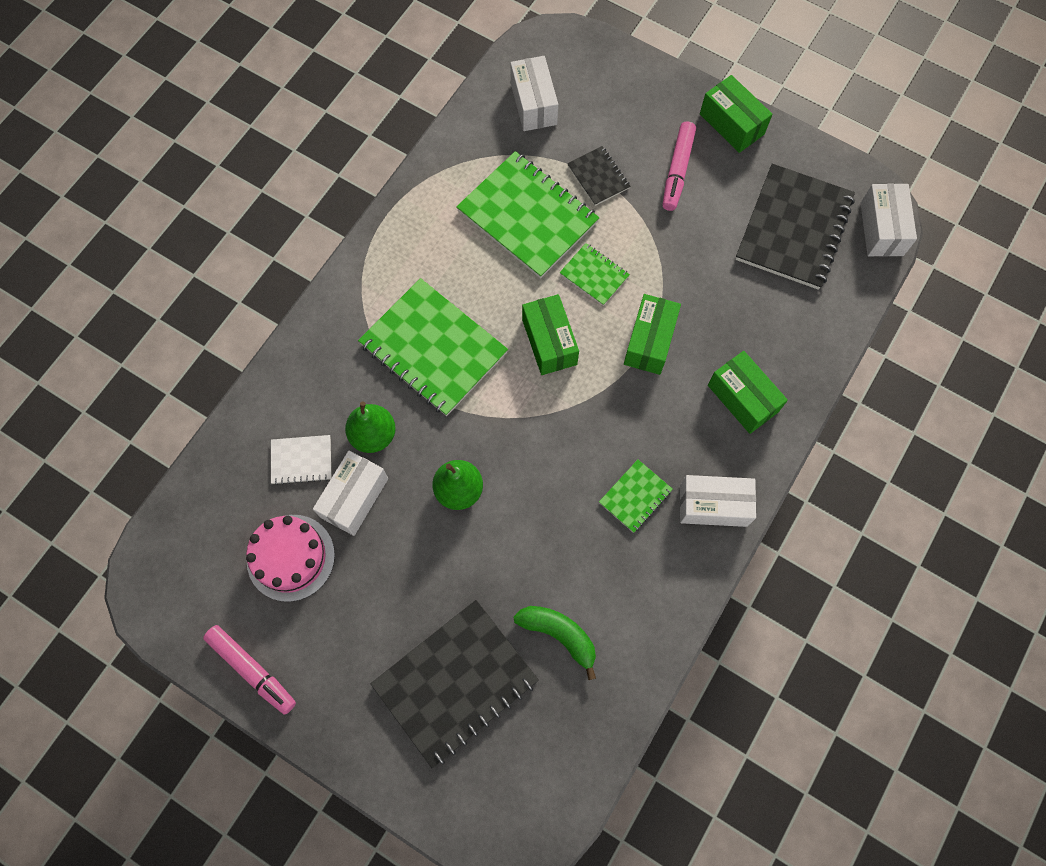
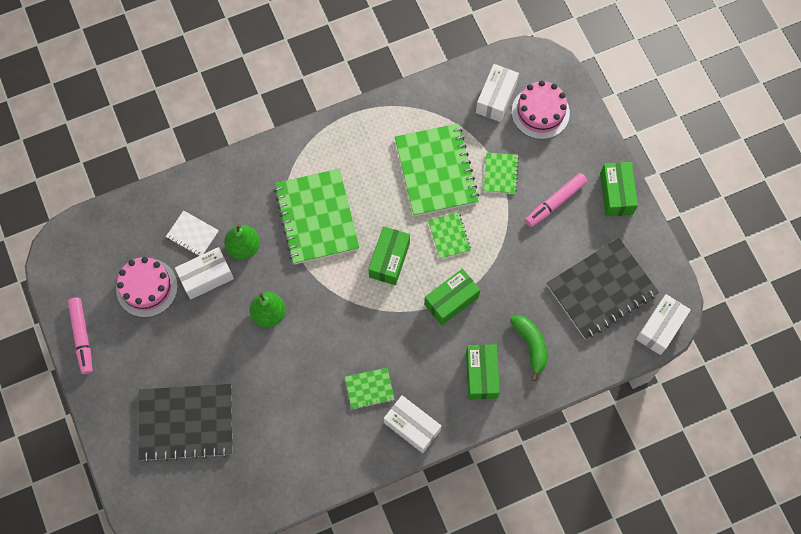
camera: 35 degrees right, 0 degrees up
(559, 634) = (264, 437): green banana -> green banana (531, 345)
(591, 90) = (540, 112): none -> pink cake
(598, 177) = (500, 174): black notebook -> green notebook

